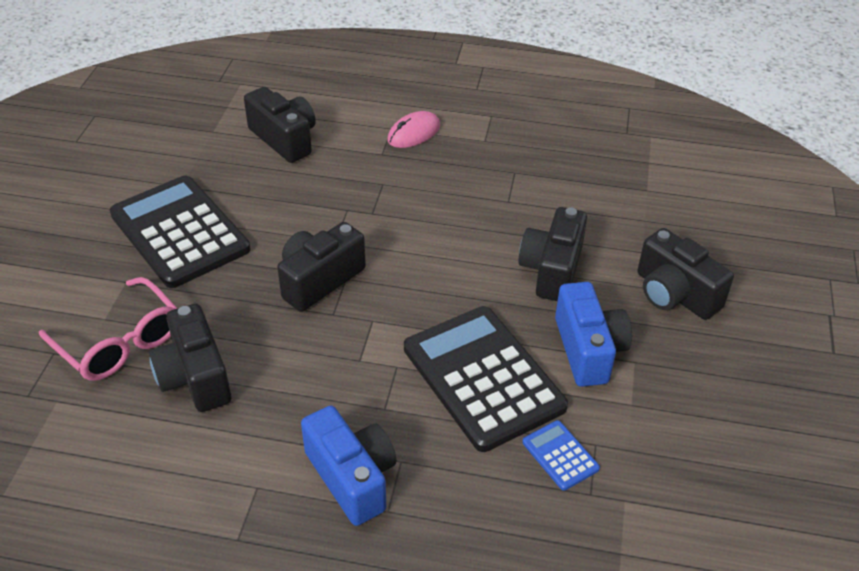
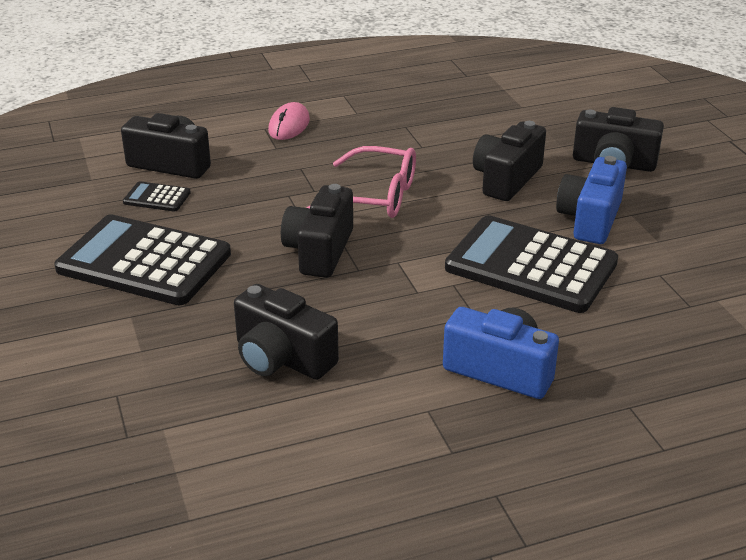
camera: 30 degrees left, 10 degrees down
(120, 342) = (178, 361): pink glasses -> pink glasses (376, 196)
(244, 170) = (157, 198): none -> black calculator
(552, 270) = (506, 179): black camera -> black camera turned 45 degrees clockwise
(560, 455) = (643, 291): blue calculator -> none
(588, 350) = (590, 219): blue camera -> blue camera turned 120 degrees counterclockwise

